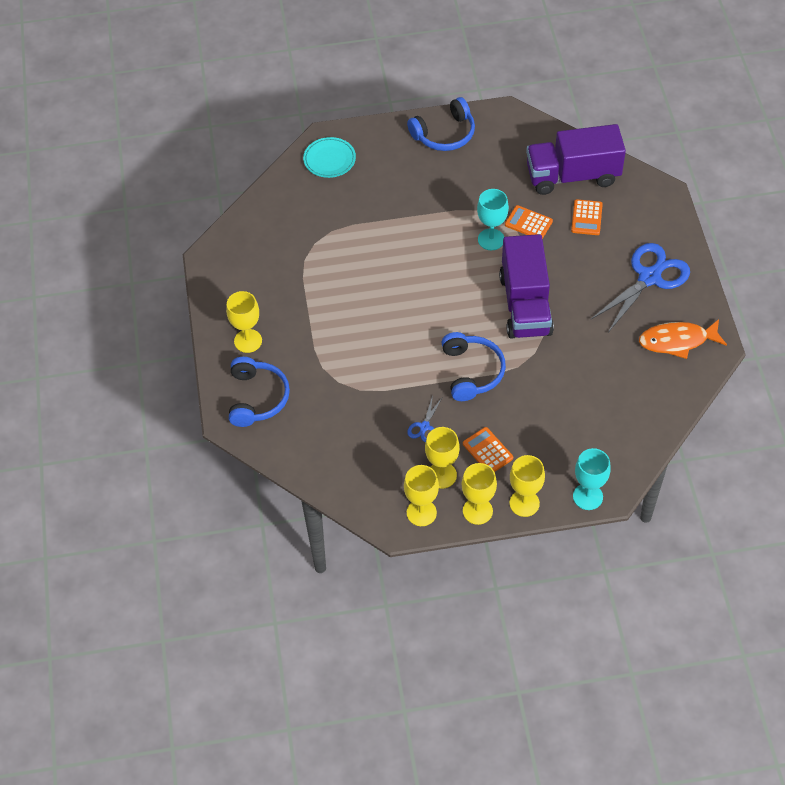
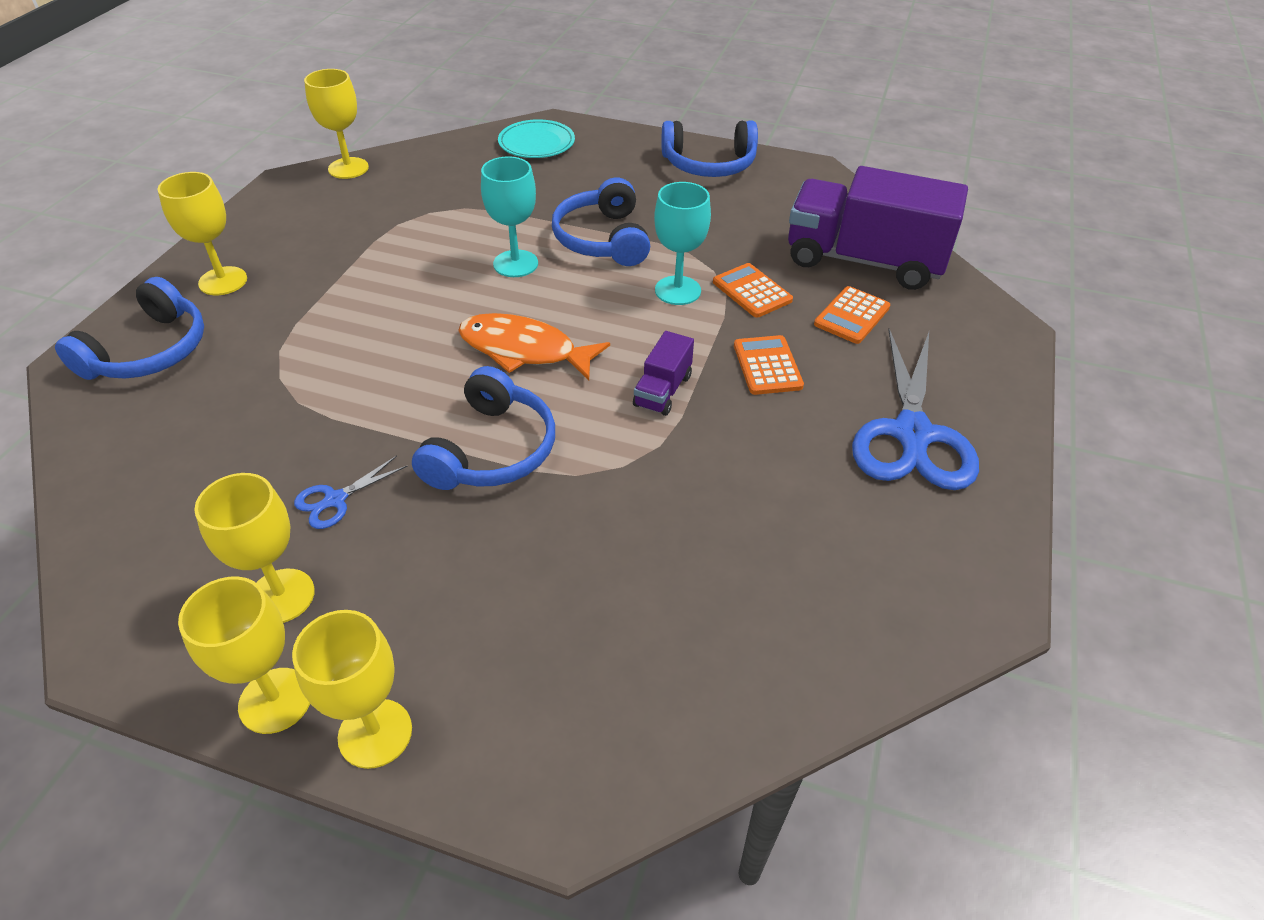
camera: 25 degrees right, 10 degrees down
(421, 513) = (178, 648): yellow goblet -> yellow goblet (348, 168)
(426, 221) = (602, 239): none -> blue headphones
(487, 451) = (400, 592): orange calculator -> orange calculator (767, 366)
(525, 305) = (663, 390): purple truck -> purple truck, size x0.44
(587, 496) = (513, 790): turquoise goblet -> turquoise goblet (515, 264)
(649, 277) = (912, 434): blue scissors -> blue scissors turned 120 degrees clockwise
(677, 341) = (909, 558): orange fish -> orange fish (524, 350)

